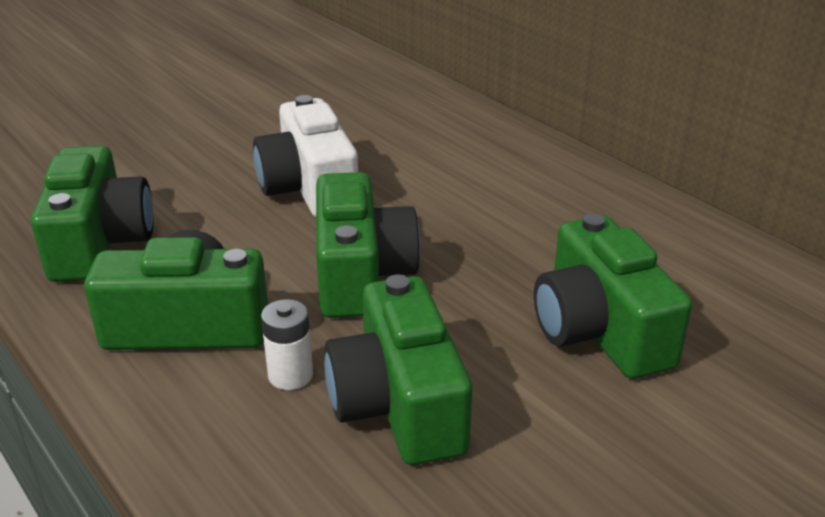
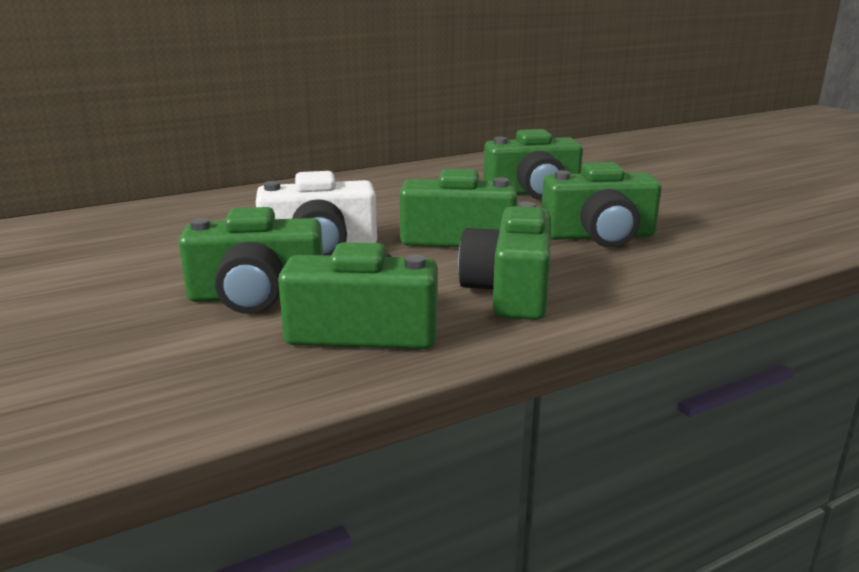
camera: 80 degrees left, 10 degrees down
(182, 177) = (256, 296): none -> green camera
(290, 375) = (572, 261): white battery -> none

